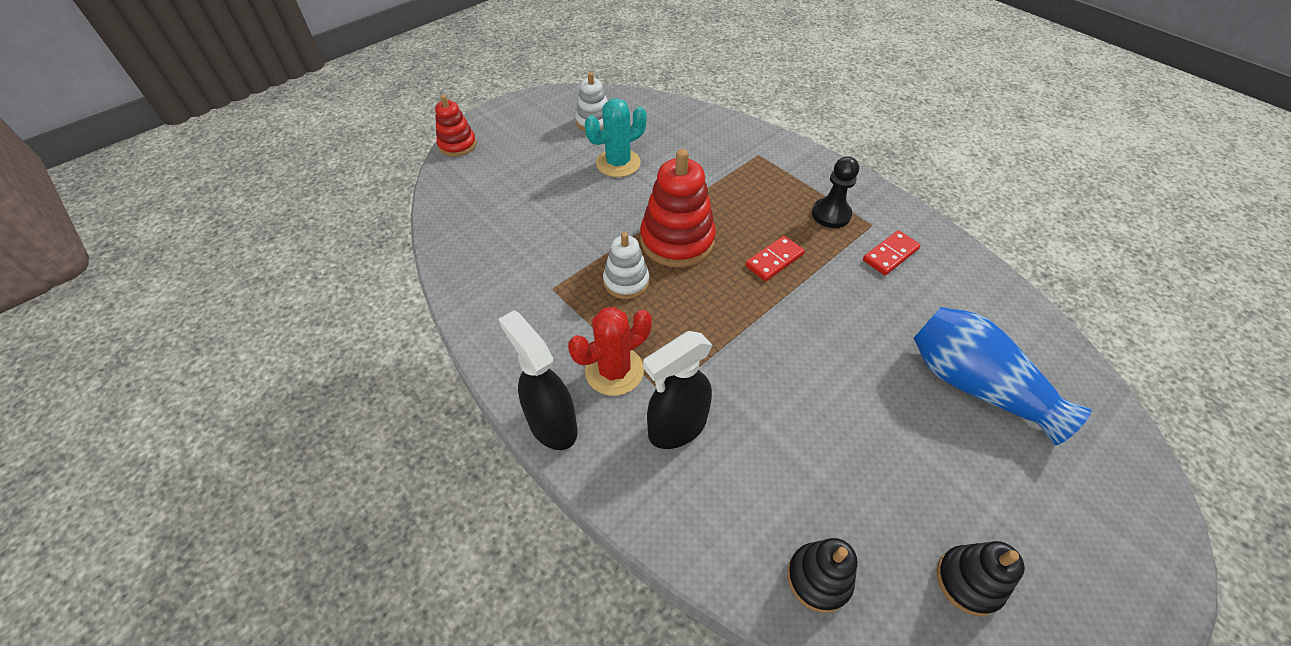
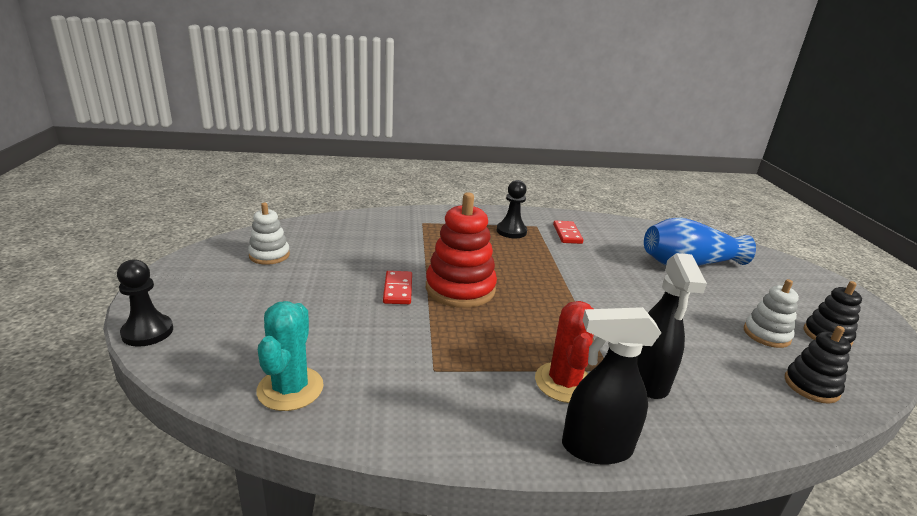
camera: 55 degrees left, 25 degrees down
(457, 145) = (147, 332): red stacking toy -> black pawn
(618, 163) = (337, 269): turquoise cactus -> turquoise cactus (290, 389)
(626, 281) = (474, 330): white stacking toy -> white stacking toy (766, 334)
(774, 260) = (527, 266): red domino -> red domino (398, 290)

